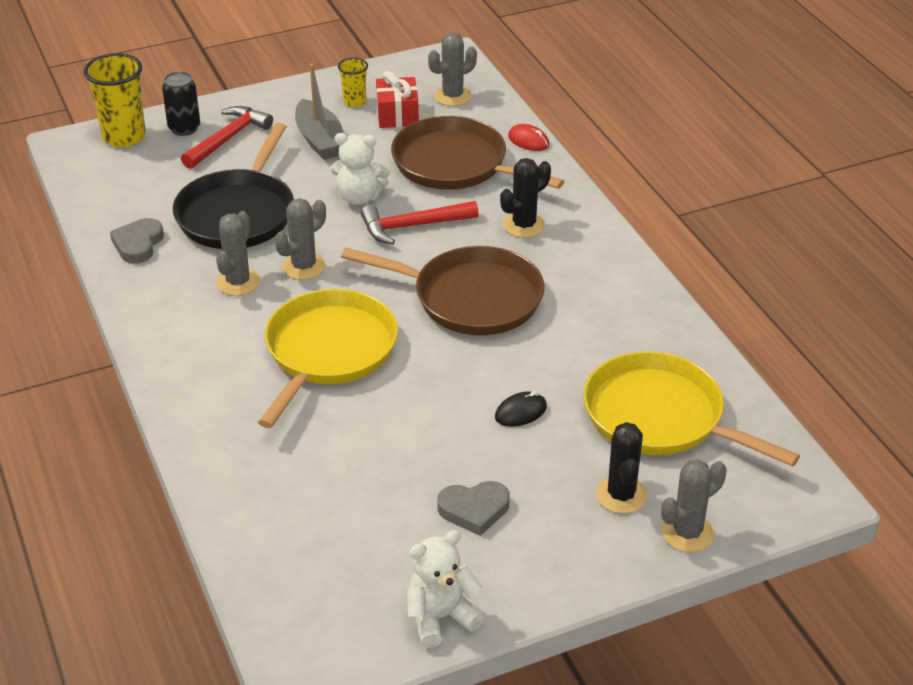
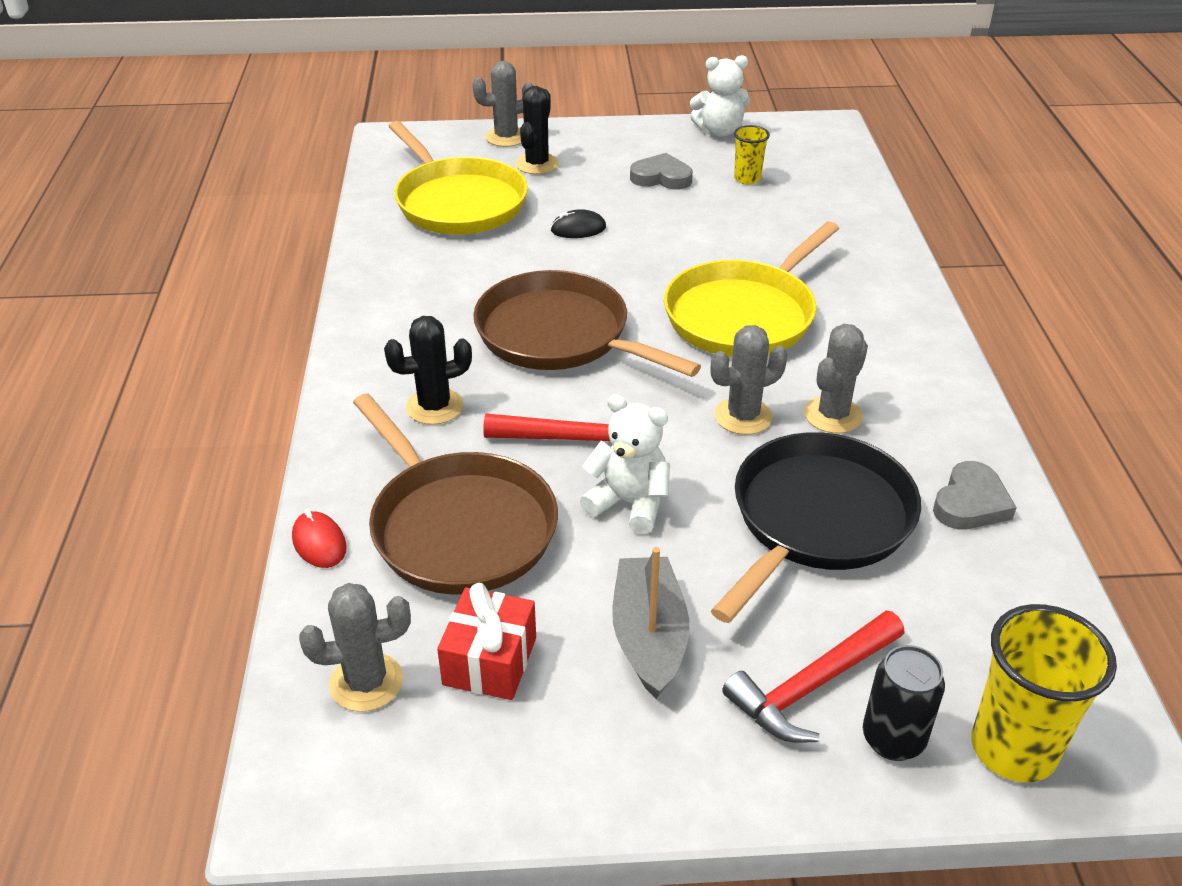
camera: 160 degrees left, 0 degrees up
(354, 102) = (550, 721): yellow cup -> yellow cup (747, 179)

